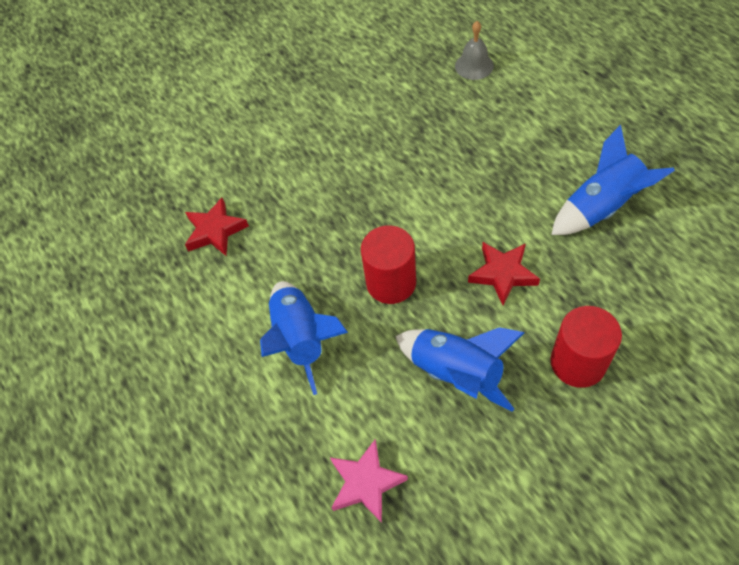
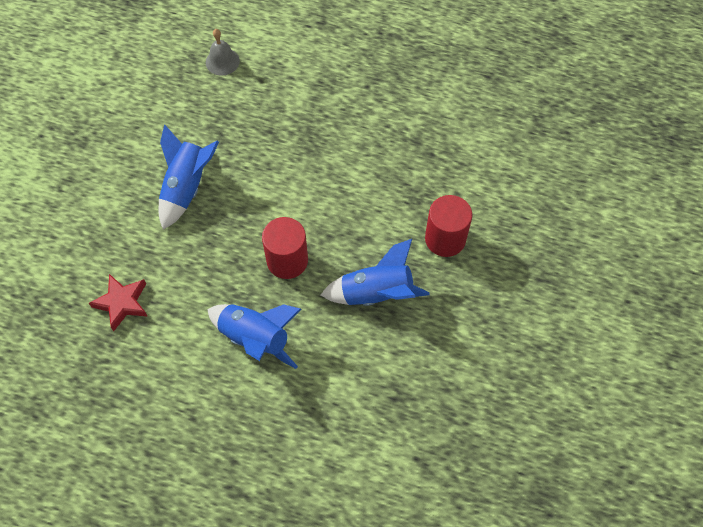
camera: 45 degrees left, 5 degrees up
(366, 483) = (372, 399): pink star -> none
(502, 274) = (358, 209): red star -> none
(601, 207) = (388, 124): blue rocket -> blue rocket (187, 188)

